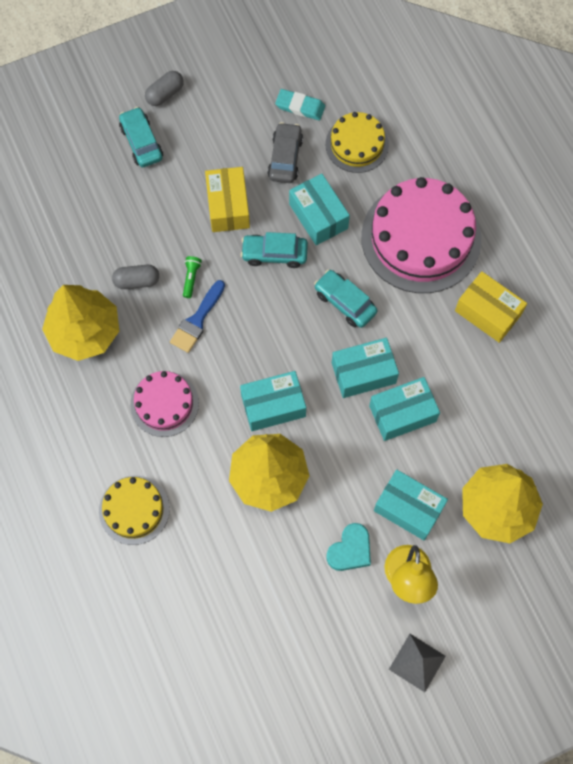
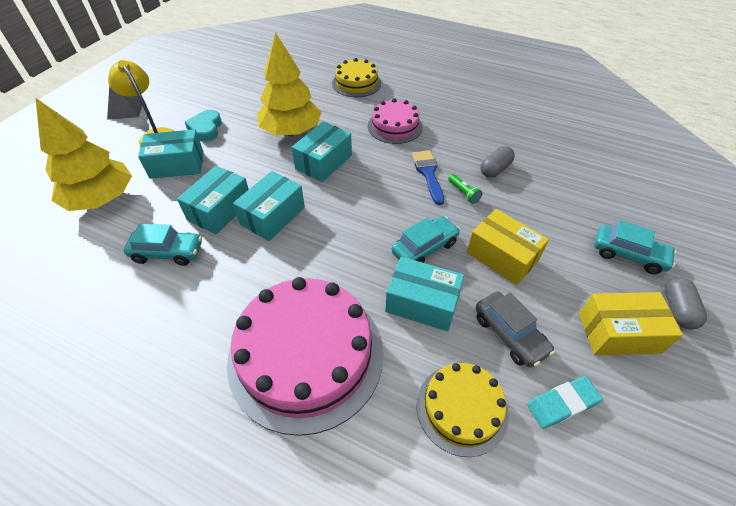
camera: 140 degrees right, 20 degrees down
(84, 332) = (486, 129): yellow tree -> none
(345, 302) = (331, 252): turquoise car -> turquoise car (168, 252)
(487, 313) = (185, 330): yellow box -> yellow box (618, 332)

